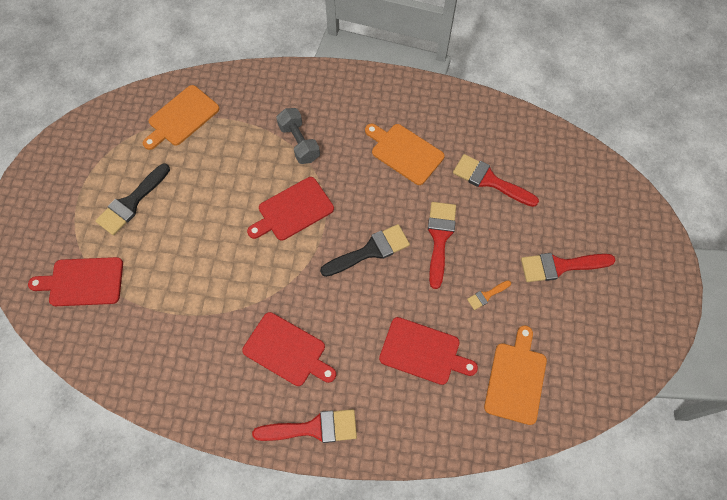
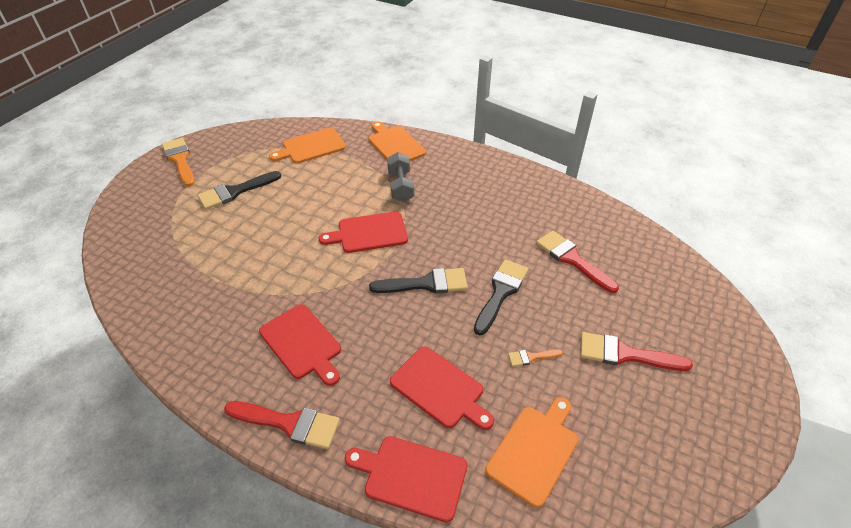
camera: 20 degrees right, 20 degrees down
(46, 179) = (180, 160): none -> orange brush
(83, 282) = (159, 235): red cutting board -> red cutting board (411, 476)
(405, 152) = (495, 216): orange cutting board -> orange cutting board (395, 144)
(440, 238) = (501, 292): red brush -> black brush

